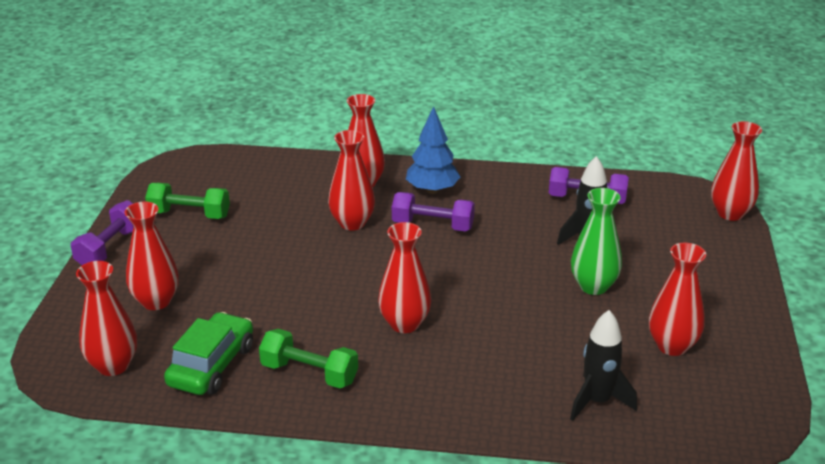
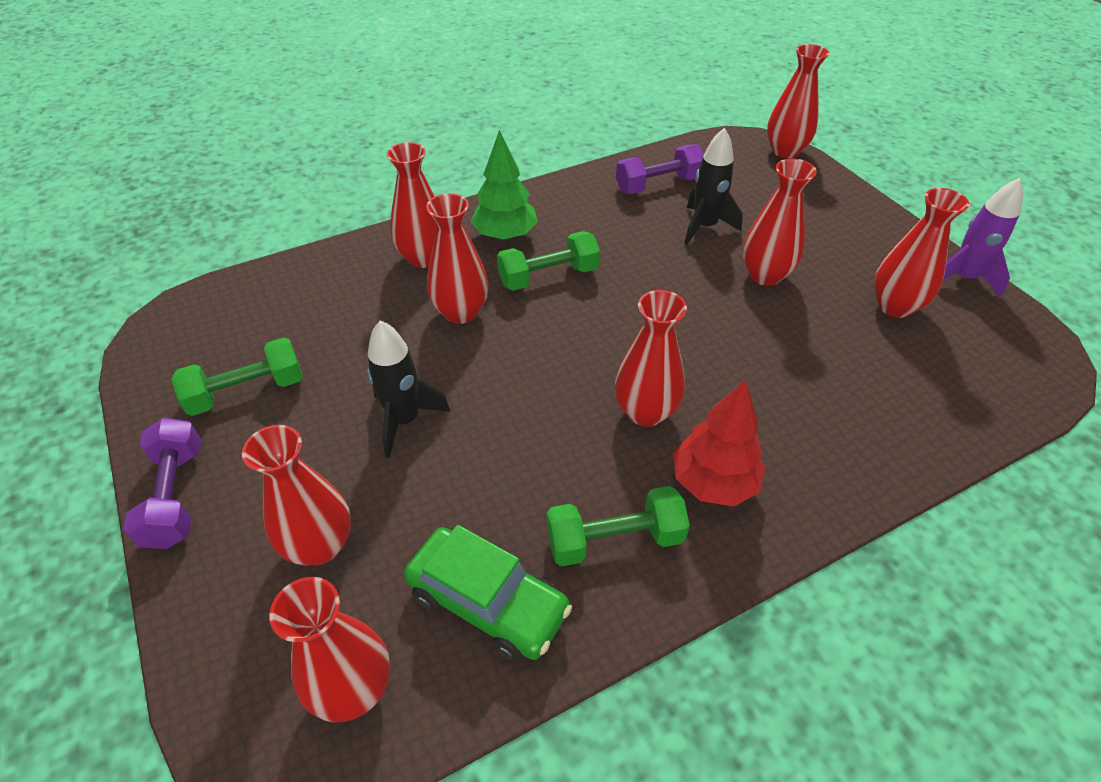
camera: 35 degrees left, 15 degrees up
(211, 365) = (488, 602): green car -> green car turned 135 degrees clockwise
(401, 377) = (713, 483): none -> red tree
(432, 190) = (505, 235): blue tree -> green tree
(432, 225) = (548, 276): purple dumbbell -> green dumbbell
(593, 286) = (765, 275): green vase -> red vase
(597, 401) = (909, 403): black rocket -> black rocket (404, 420)
(760, 354) = (963, 278): none -> purple rocket

